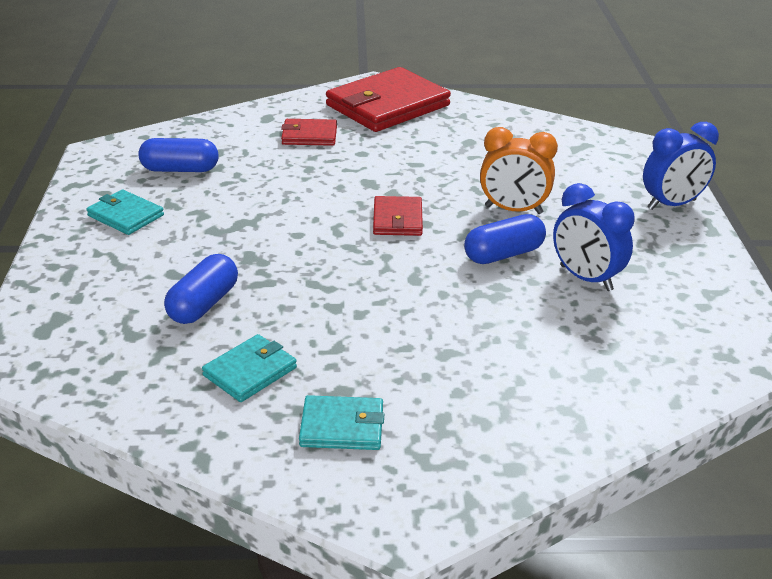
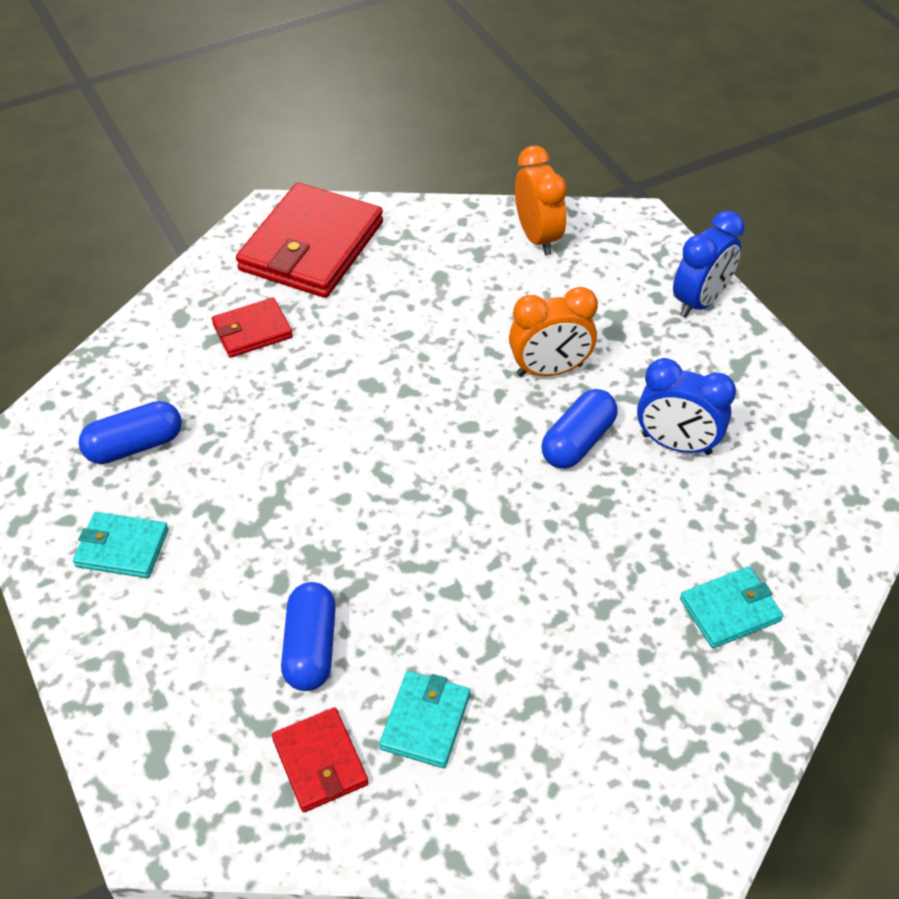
camera: 25 degrees left, 15 degrees up
(342, 427) = (564, 752): turquoise wallet -> turquoise wallet (730, 610)
(397, 219) = (438, 432): red wallet -> red wallet (320, 762)
(562, 139) = (537, 237): none -> orange clock

